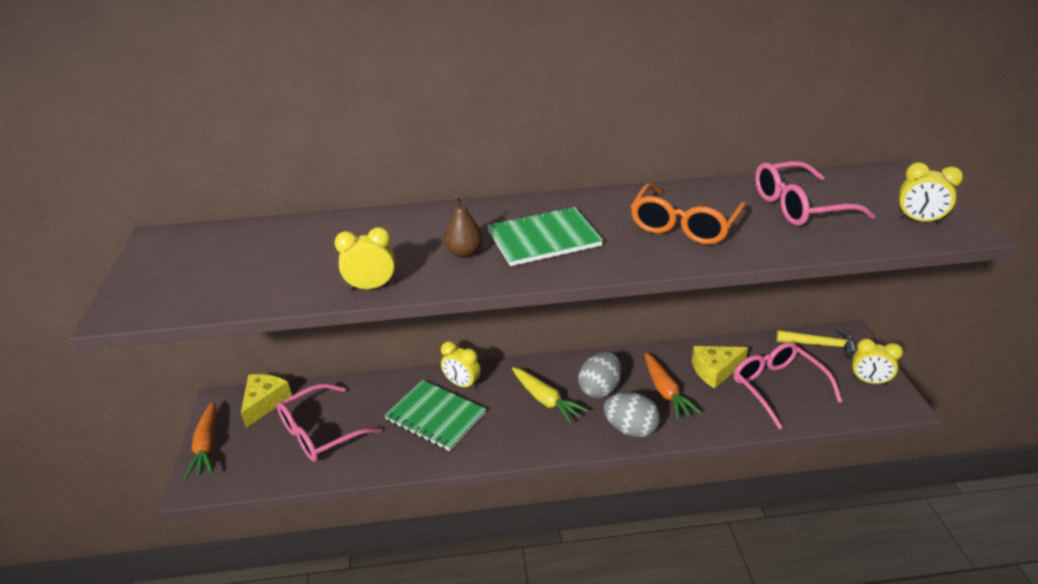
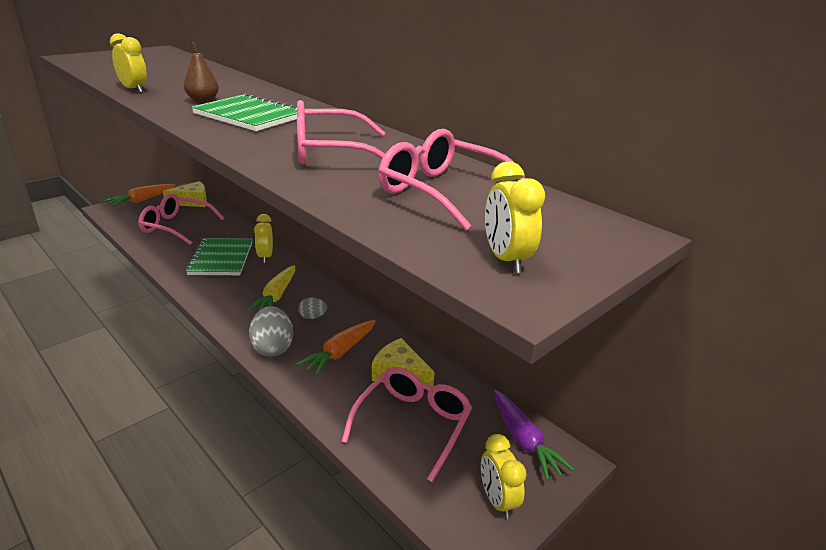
camera: 50 degrees right, 5 degrees down
(600, 389) = (312, 317): grey egg -> grey egg, size x0.55
(684, 225) = (330, 152): orange glasses -> pink glasses
(821, 345) = (524, 440): yellow hammer -> purple carrot

